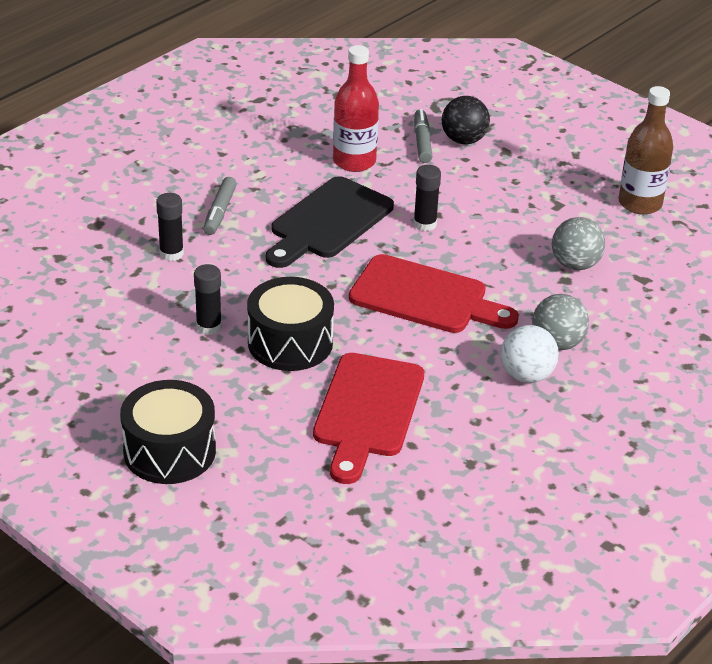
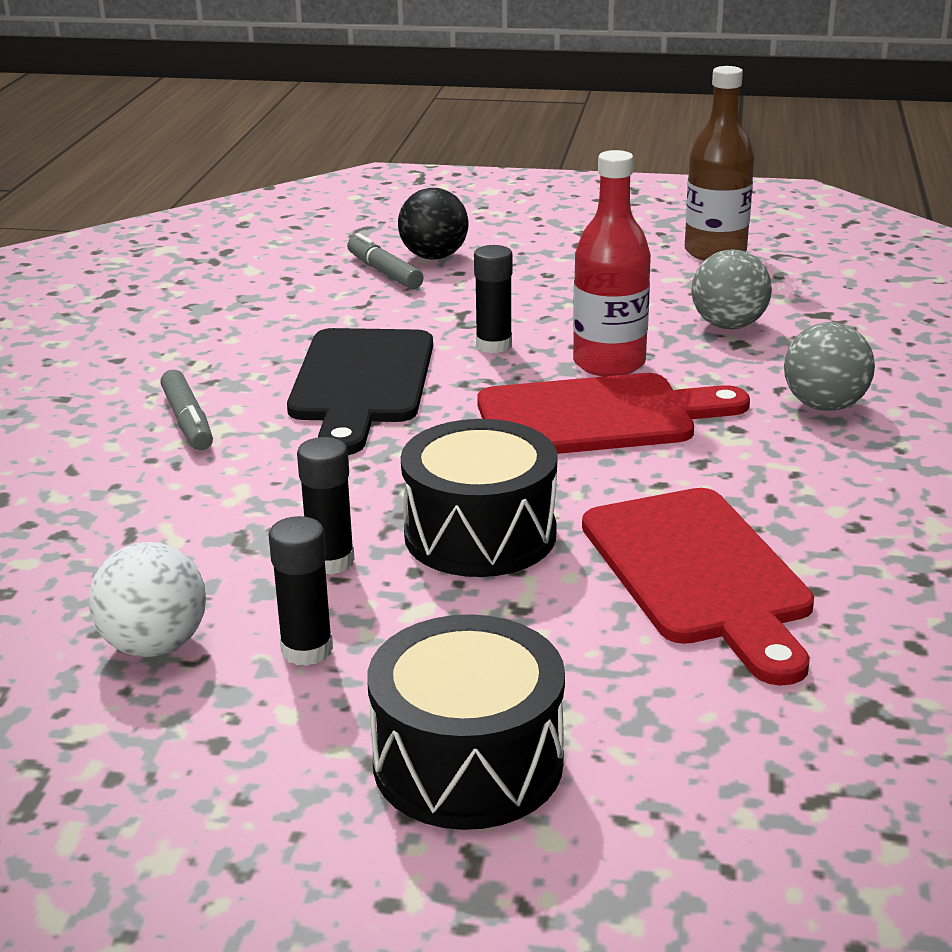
camera: 30 degrees left, 10 degrees down
(171, 253) = (165, 493): black glue stick -> black glue stick (307, 650)
(354, 161) = (319, 314): red bottle -> red bottle (609, 363)
(526, 375) = (839, 451): white ball -> white ball (155, 645)

